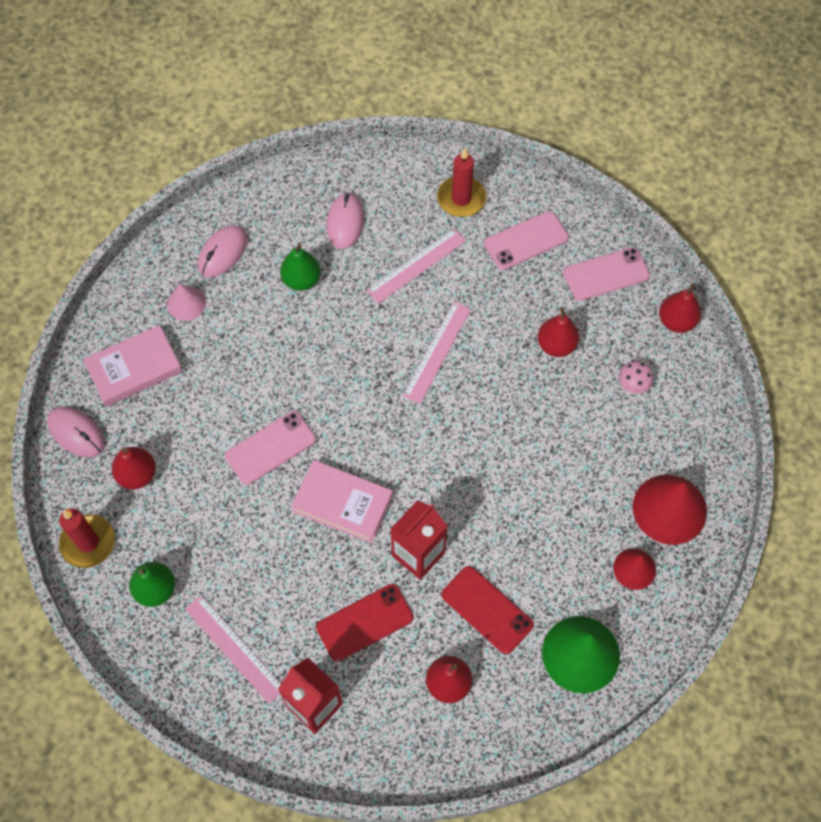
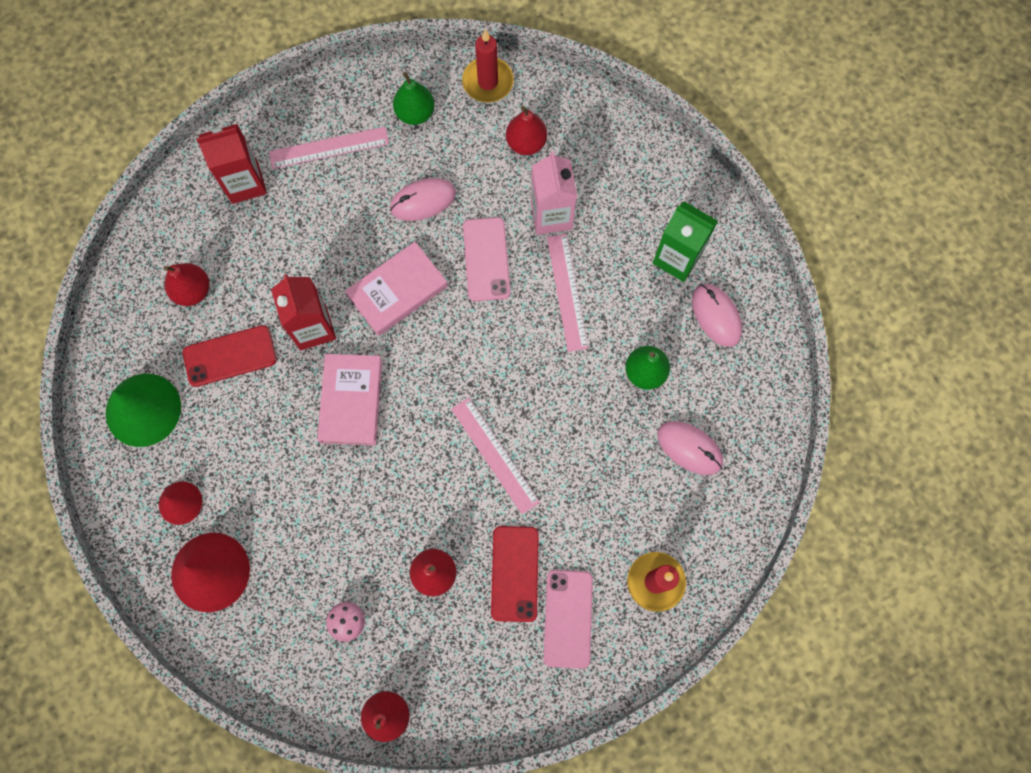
camera: 120 degrees right, 10 degrees up
(76, 433) = (595, 114): pink mouse -> pink mouse (423, 201)
(134, 369) = (632, 185): pink book -> pink book (351, 401)
(186, 303) = (677, 258): pink cone -> green carton
(199, 417) = (551, 215): none -> pink carton
(364, 622) = (284, 254): red phone -> red phone (515, 573)
(416, 265) = (600, 490): pink ruler -> pink ruler (567, 292)
(606, 274) = (482, 677): pink phone -> none

